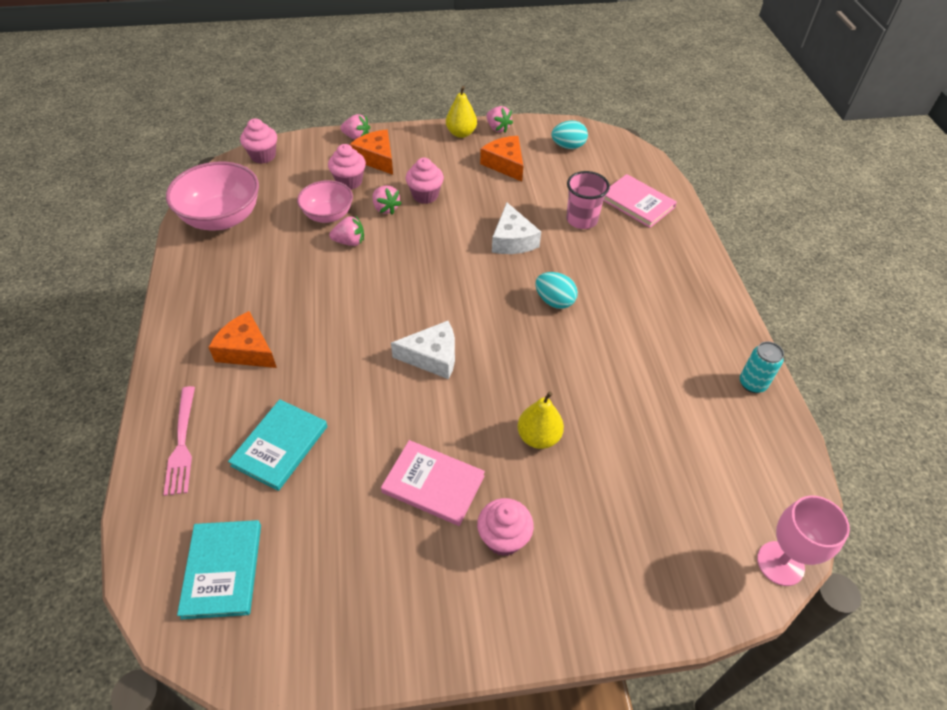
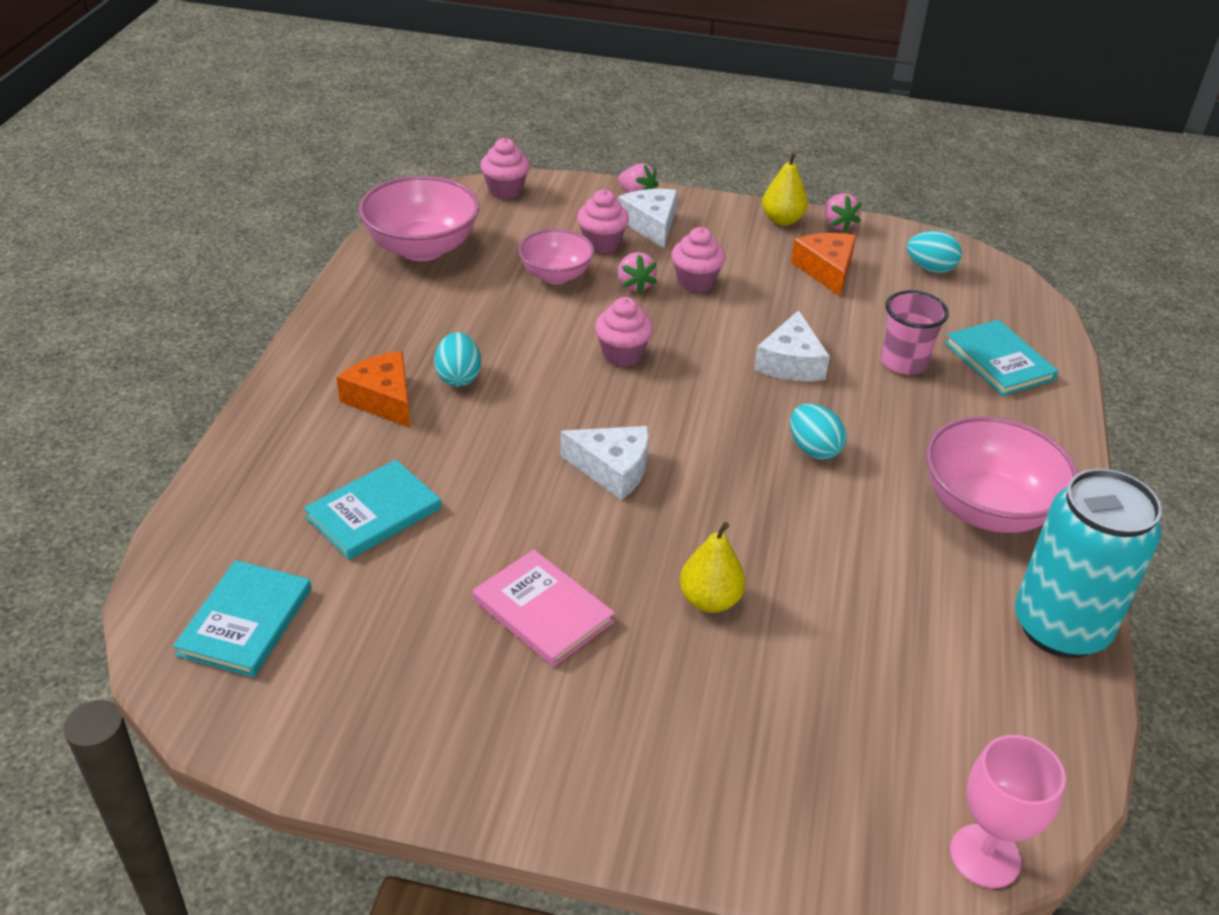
camera: 20 degrees right, 10 degrees down
(182, 444) = (261, 477): pink fork -> none
(294, 316) = (458, 377): none -> turquoise egg
(349, 242) = (569, 312): pink strawberry -> none
(376, 158) = (651, 225): orange cheese -> white cheese
(503, 538) = (604, 699): pink cupcake -> pink cupcake (622, 354)
(637, 203) = (999, 361): pink book -> turquoise book
(675, 312) = (987, 509): none -> pink bowl
(752, 383) = (1060, 628): turquoise can -> turquoise can, size x2.21

